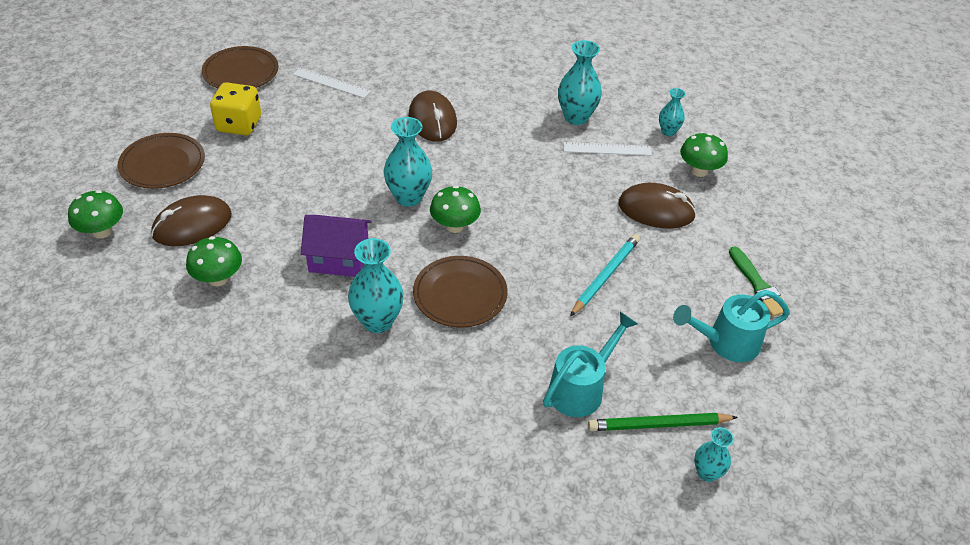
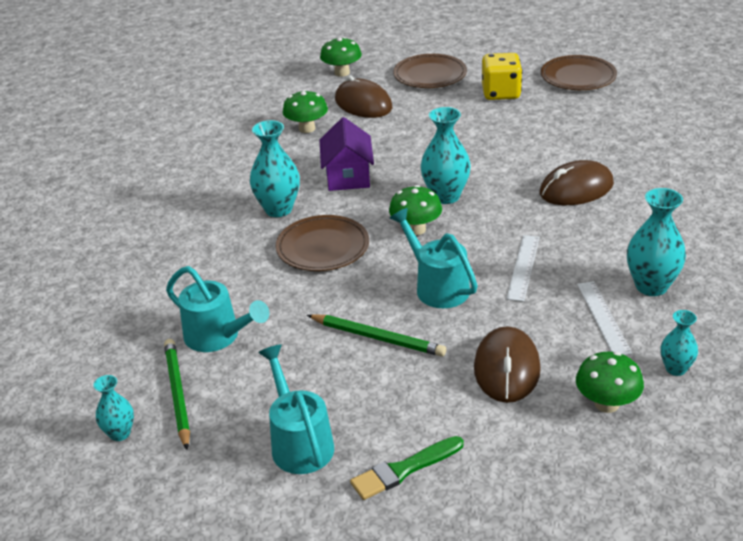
camera: 85 degrees right, 10 degrees down
(331, 83) = (596, 122): white ruler -> white ruler (523, 267)
(544, 228) = (437, 286): none -> turquoise watering can
(605, 276) = (377, 338): turquoise pencil -> green pencil

